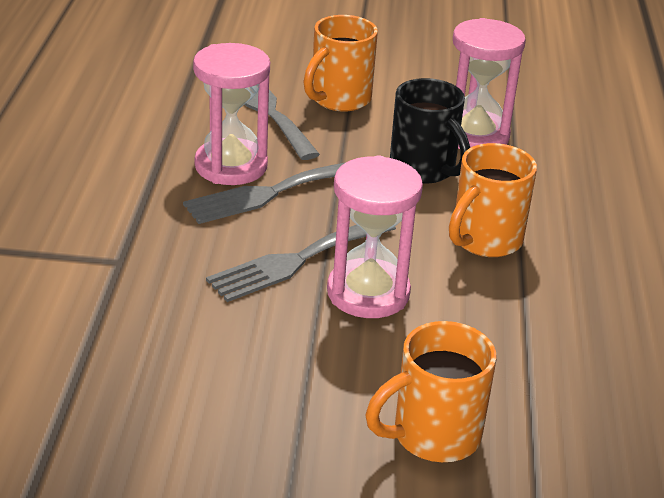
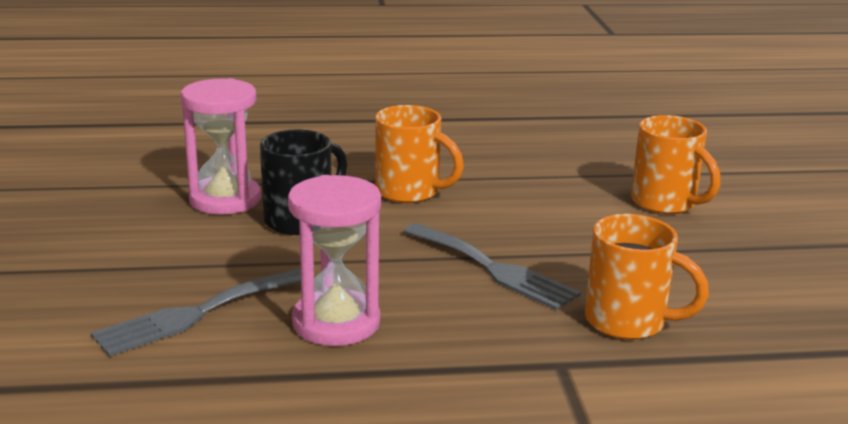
camera: 100 degrees left, 10 degrees down
(270, 193) = (382, 294): grey fork -> none
(339, 99) = (157, 272): orange mug -> orange mug (628, 322)
(368, 293) = (519, 234): pink hourglass -> none

